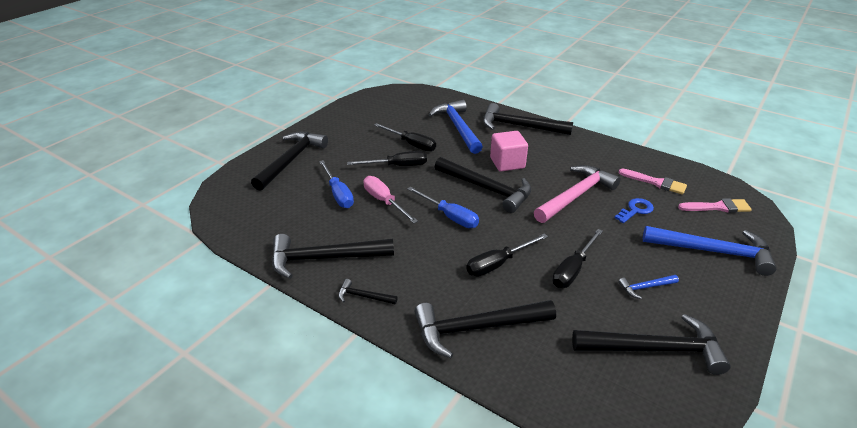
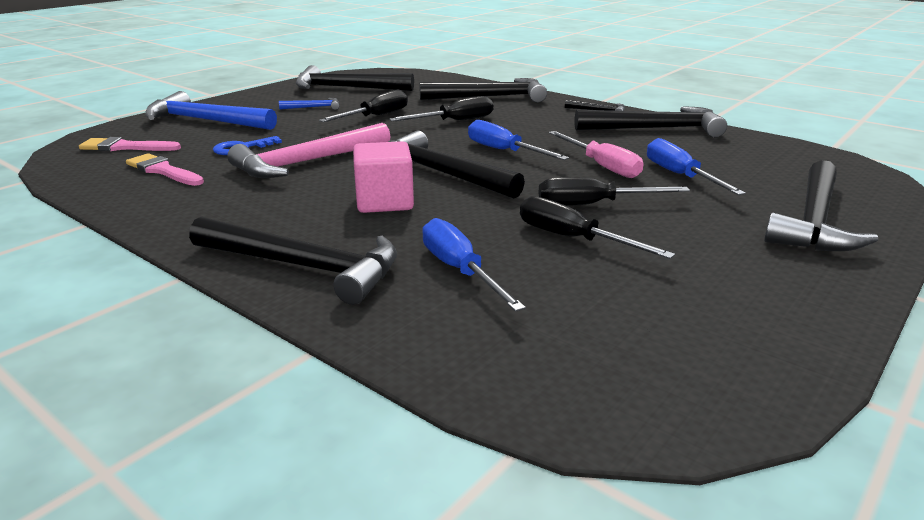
camera: 175 degrees left, 10 degrees down
(458, 127) = (460, 271): blue hammer -> blue screwdriver

